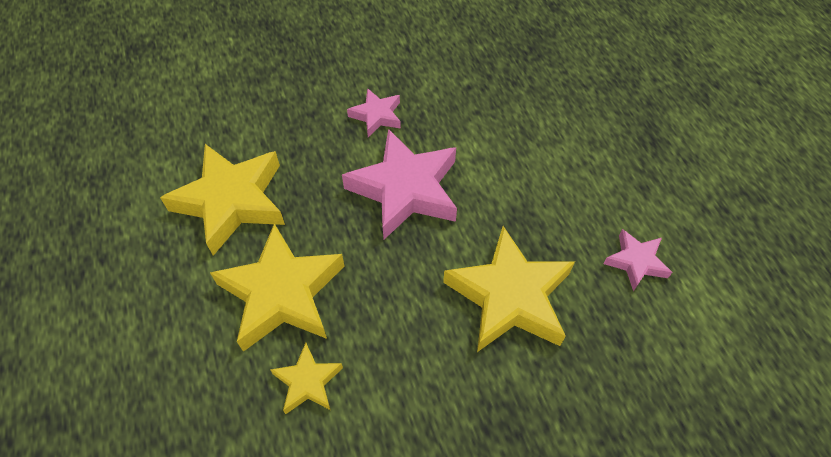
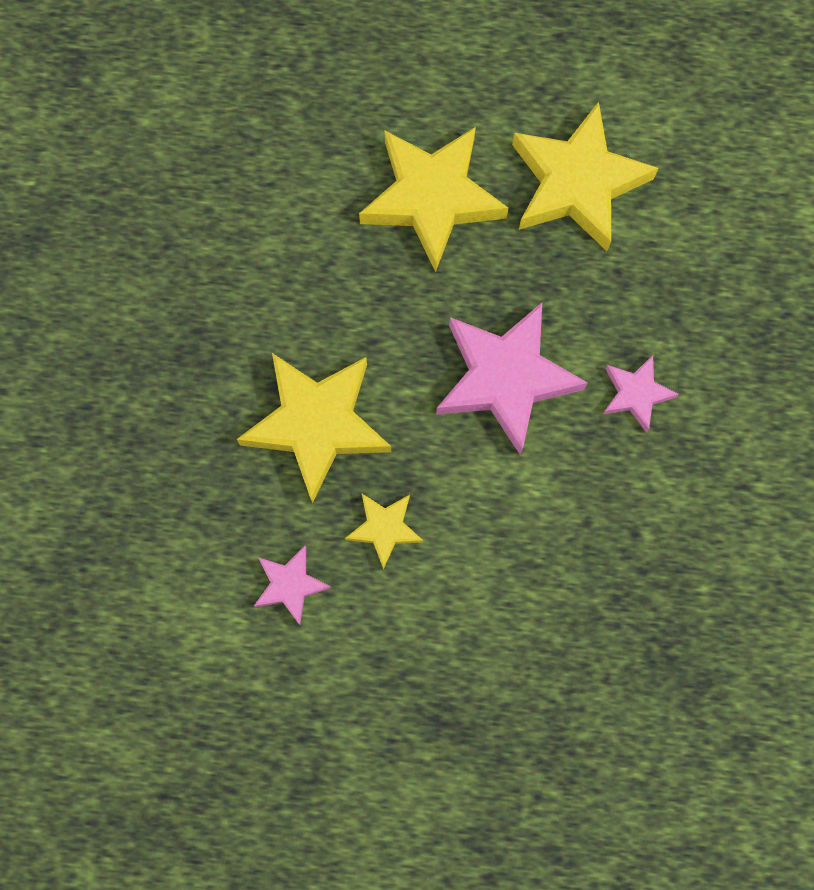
camera: 115 degrees right, 20 degrees up
(307, 382) = (323, 190): yellow star -> yellow star (384, 528)

